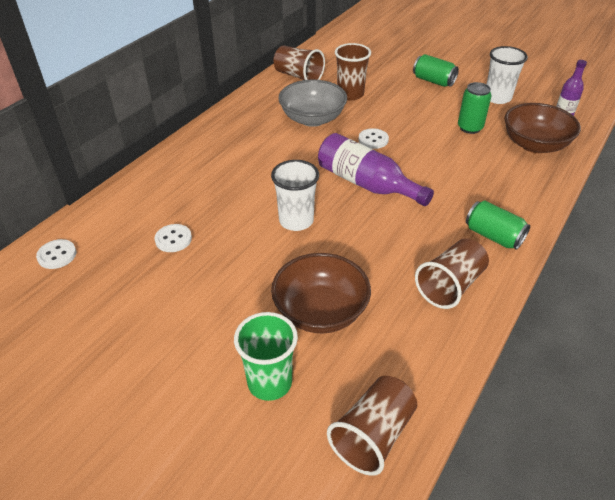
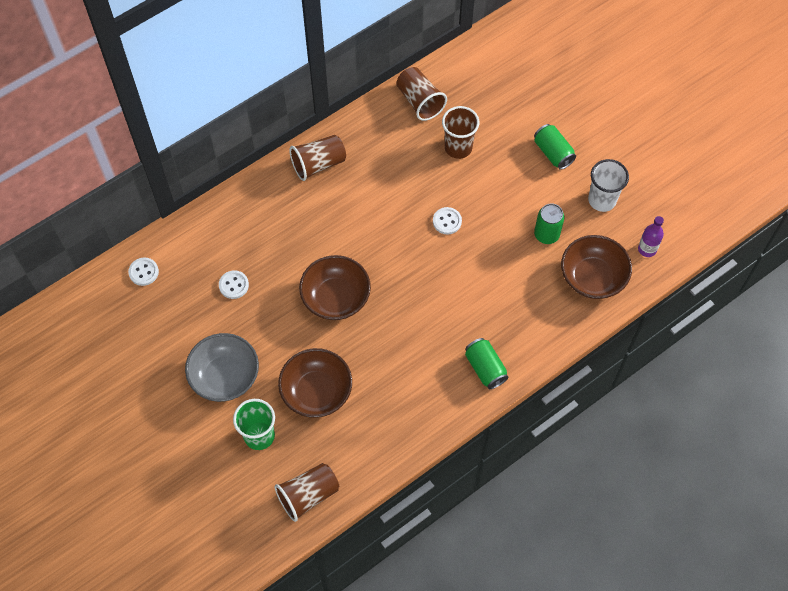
camera: 20 degrees right, 20 degrees up
(296, 221) = (336, 298): white cup -> brown bowl
(312, 119) = (404, 173): grey bowl -> grey bowl (225, 376)
(367, 184) = (413, 275): purple bottle -> none
(450, 285) = (422, 402): brown cup -> brown cup (318, 164)

